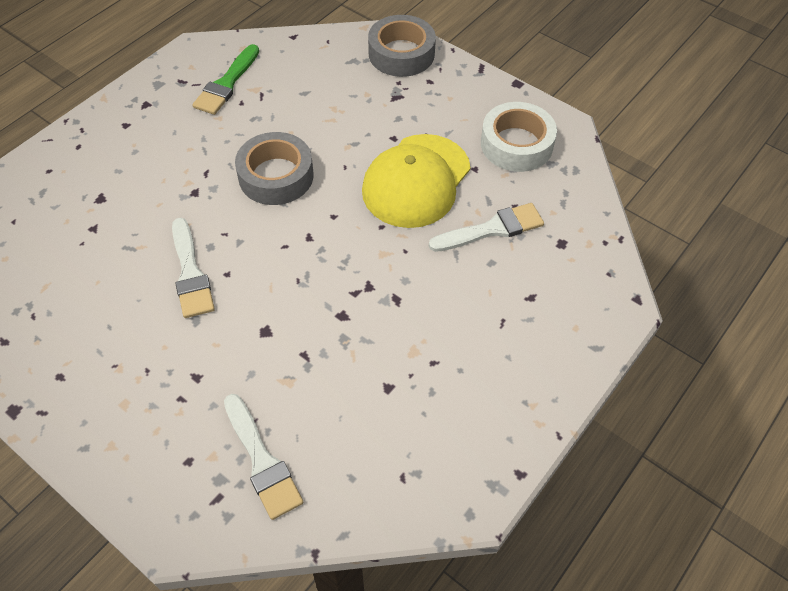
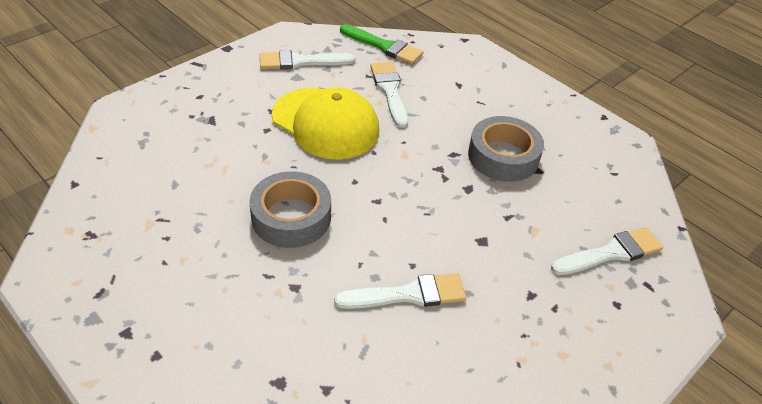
camera: 85 degrees left, 10 degrees down
(227, 84) = (127, 248): green brush -> green brush (384, 46)
(401, 54) = (150, 108): grey tape -> grey tape (503, 156)
(516, 144) = (301, 62): white tape -> white brush

